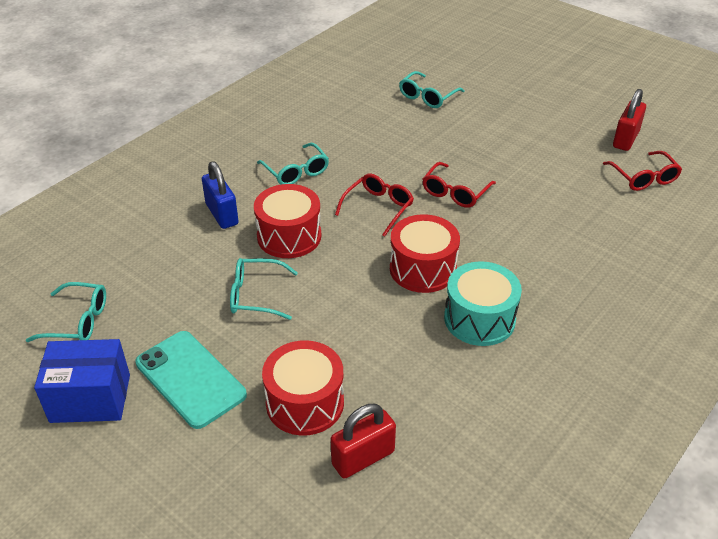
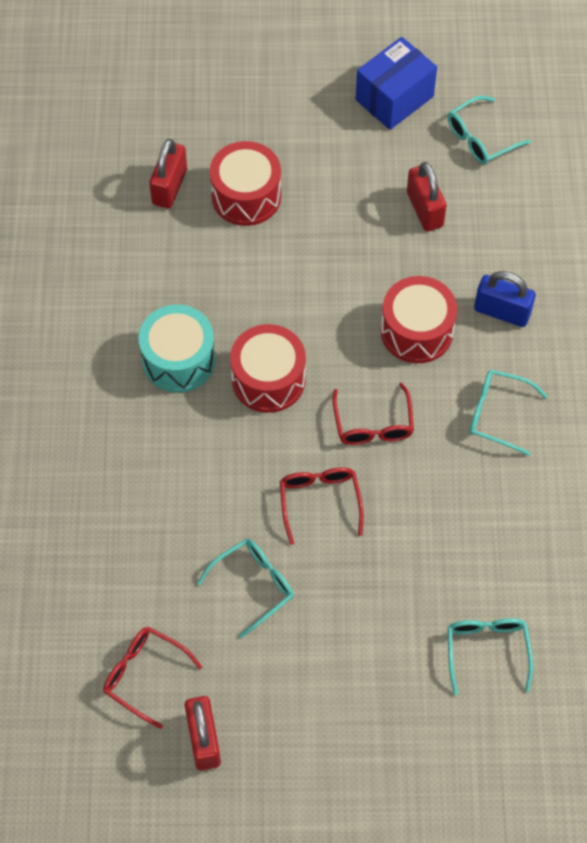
camera: 140 degrees right, 20 degrees up
(185, 301) = (425, 209): none -> red padlock
(190, 379) = (344, 156): turquoise phone -> none
(256, 295) = (377, 253): turquoise glasses -> turquoise glasses (253, 585)

